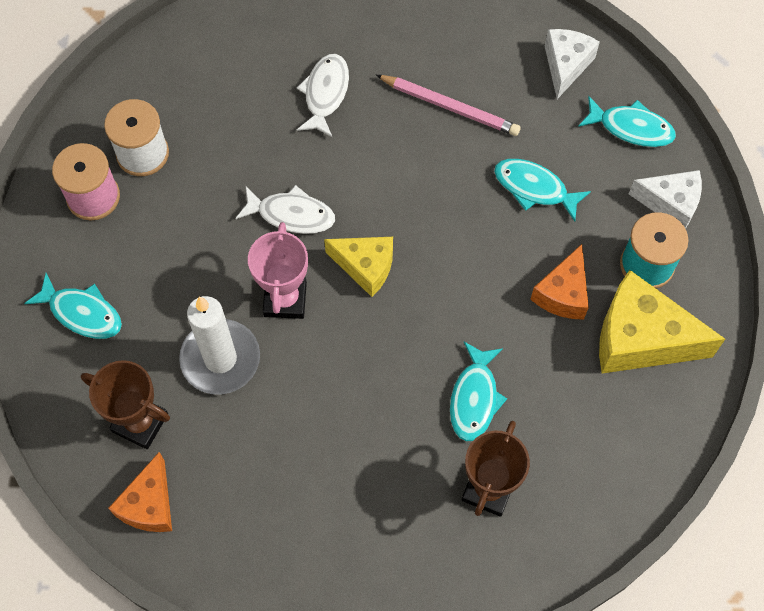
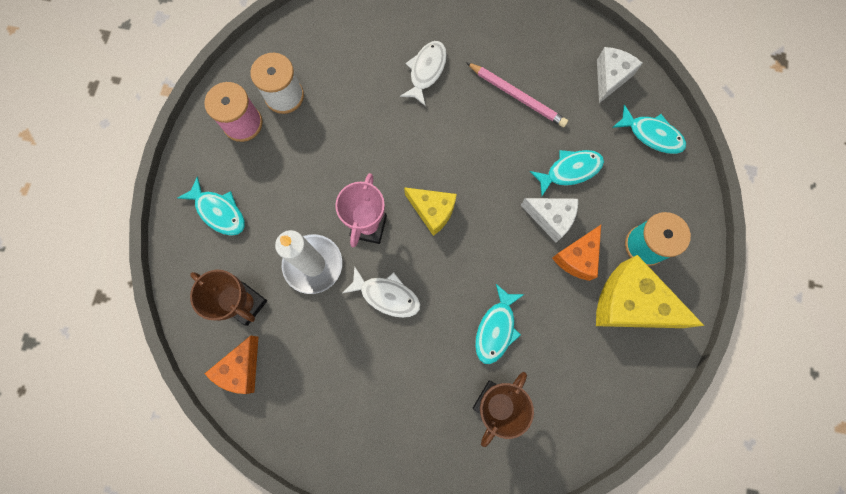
camera: 10 degrees right, 10 degrees up
(291, 214) = (385, 161): white fish -> white fish (386, 295)
(534, 188) = (570, 170): turquoise fish -> turquoise fish turned 120 degrees clockwise
(670, 203) = (671, 200): white cheese -> white cheese (550, 218)

